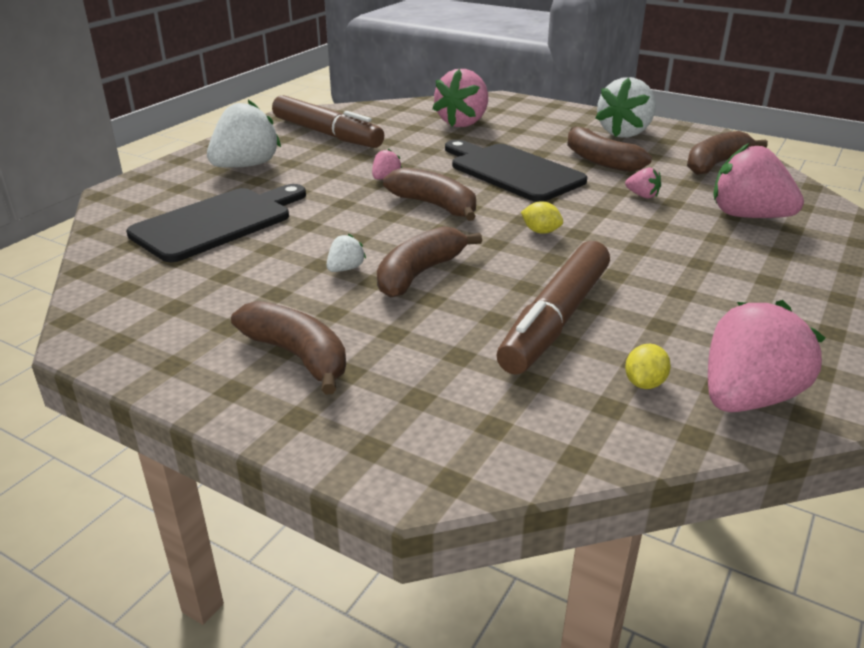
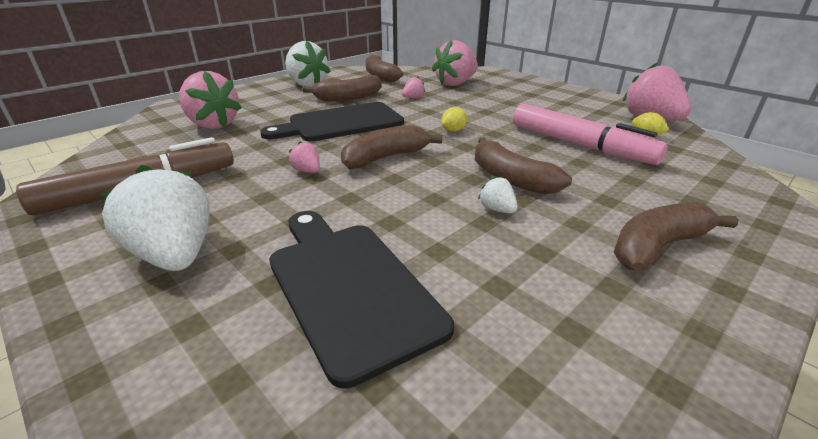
camera: 75 degrees left, 0 degrees up
(556, 320) = (579, 145): brown marker -> pink marker

